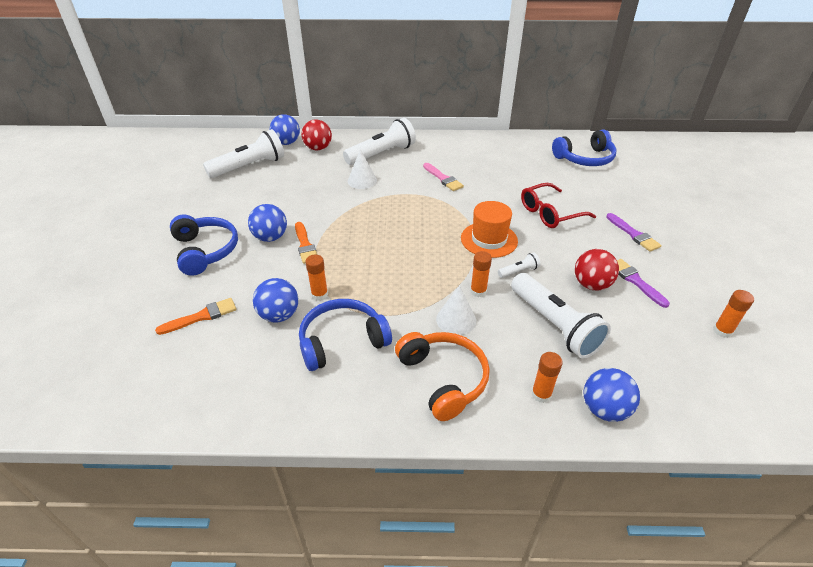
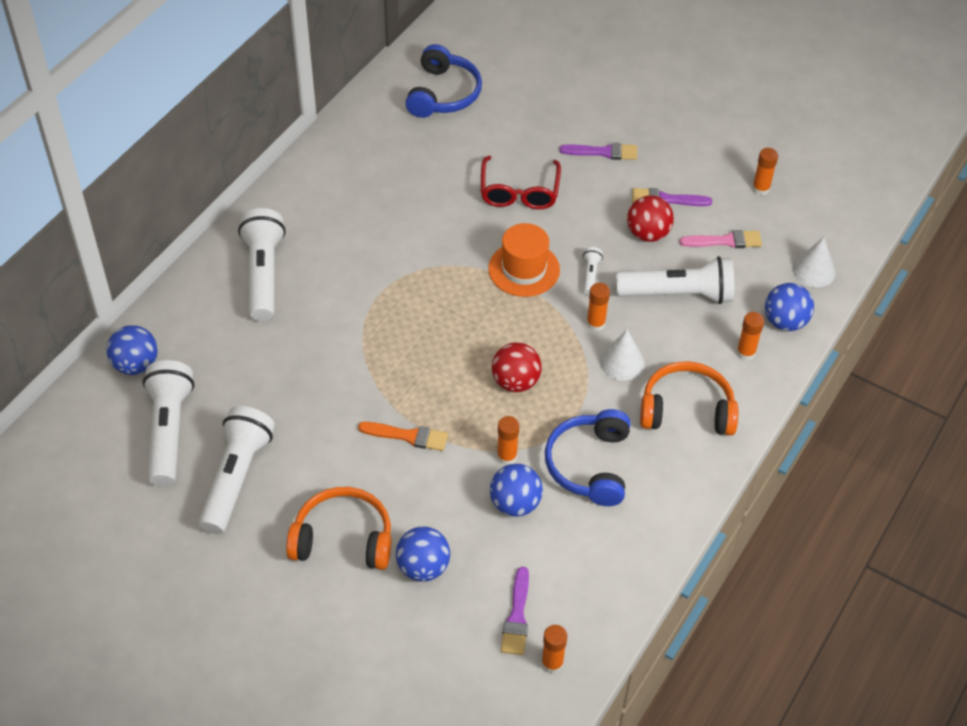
camera: 60 degrees left, 10 degrees up
(133, 397) = (552, 663): none -> orange glue stick
(173, 357) = (517, 616): none -> purple brush
(201, 316) = (468, 574): orange brush -> none
(205, 250) = (343, 539): blue headphones -> orange headphones
(230, 197) = (236, 478): none -> white flashlight
(270, 237) = (366, 464): blue ball -> blue ball (423, 567)
(318, 148) = (185, 335): red ball -> red ball (515, 382)
(362, 180) = (312, 324): white cone -> white cone (814, 270)
(443, 178) = (375, 244): pink brush -> pink brush (725, 241)

